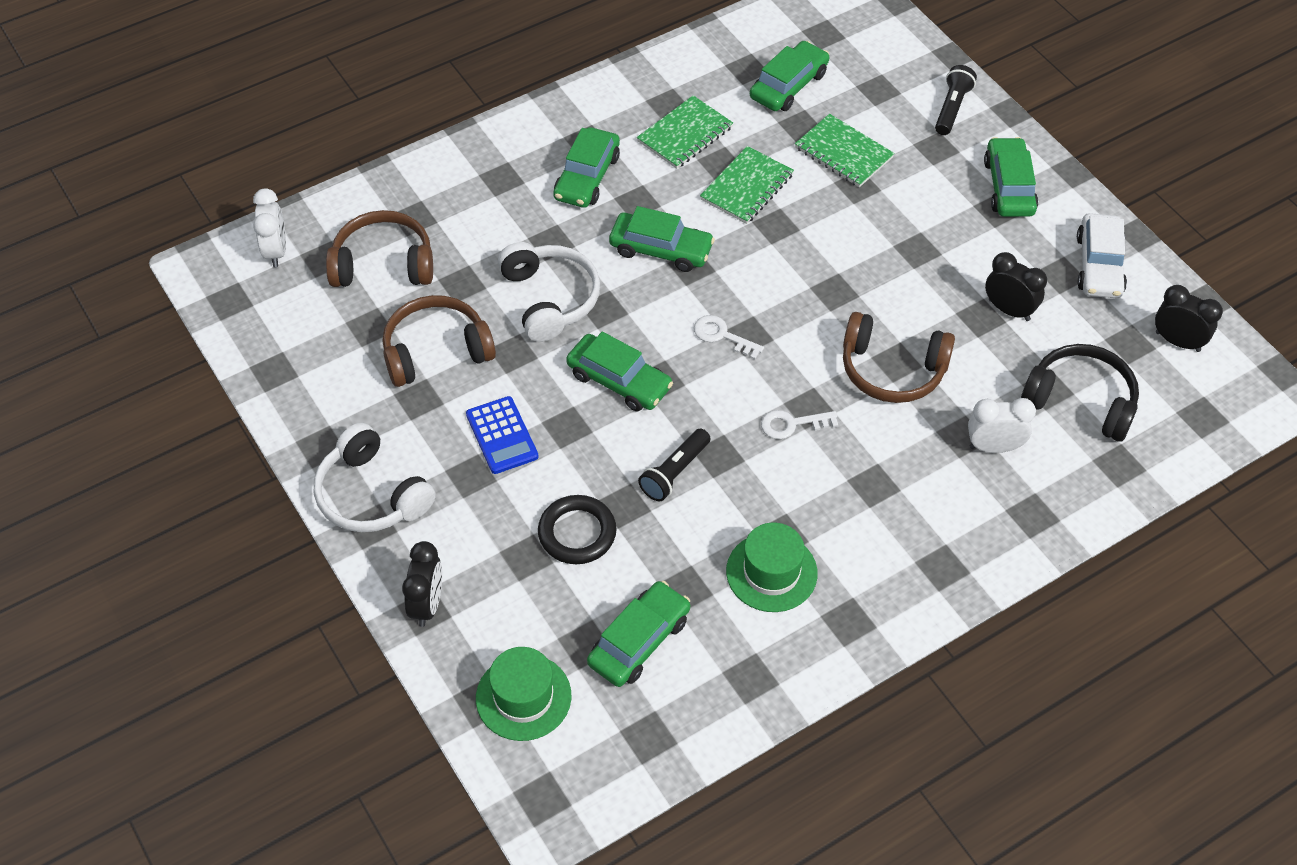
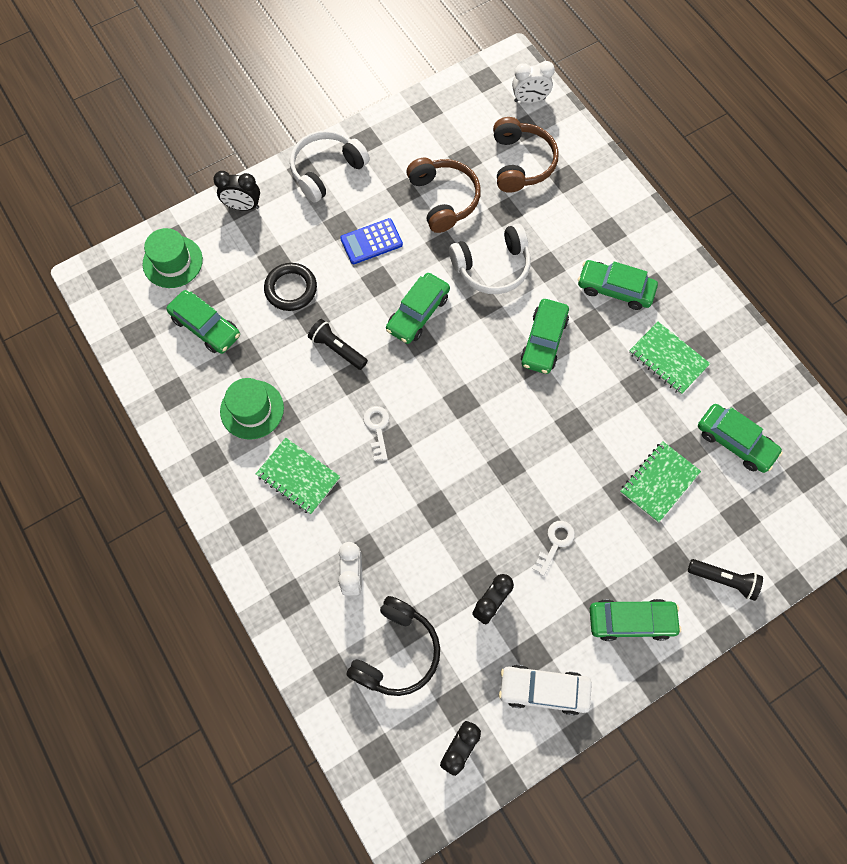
camera: 90 degrees right, 15 degrees up
(722, 336) = (460, 382): white key -> white key (555, 543)
(747, 187) = (613, 404): green notebook -> green notebook (298, 477)
(892, 370) = (428, 504): brown headphones -> none

